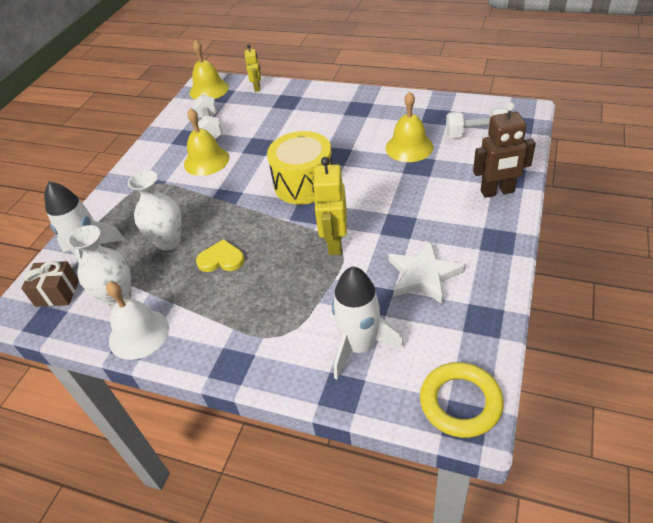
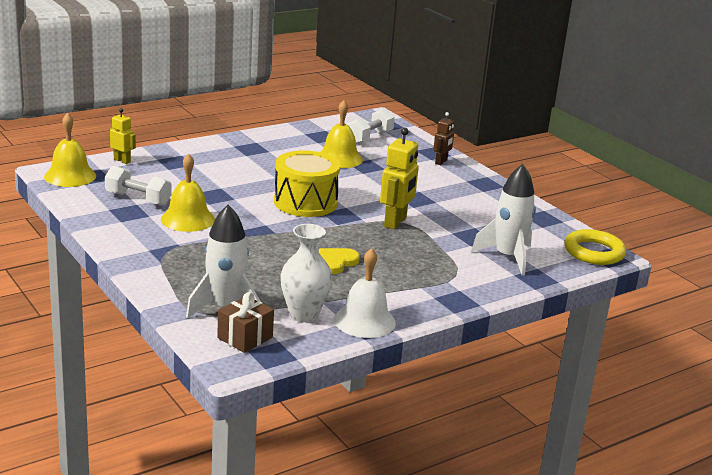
camera: 60 degrees left, 20 degrees down
(168, 241) = (271, 272): white vase -> none
(334, 243) = (395, 222): yellow robot -> yellow robot turned 105 degrees counterclockwise
(424, 275) = (478, 214): white star -> none
(497, 192) = (441, 162): brown robot -> brown robot, size x0.59

